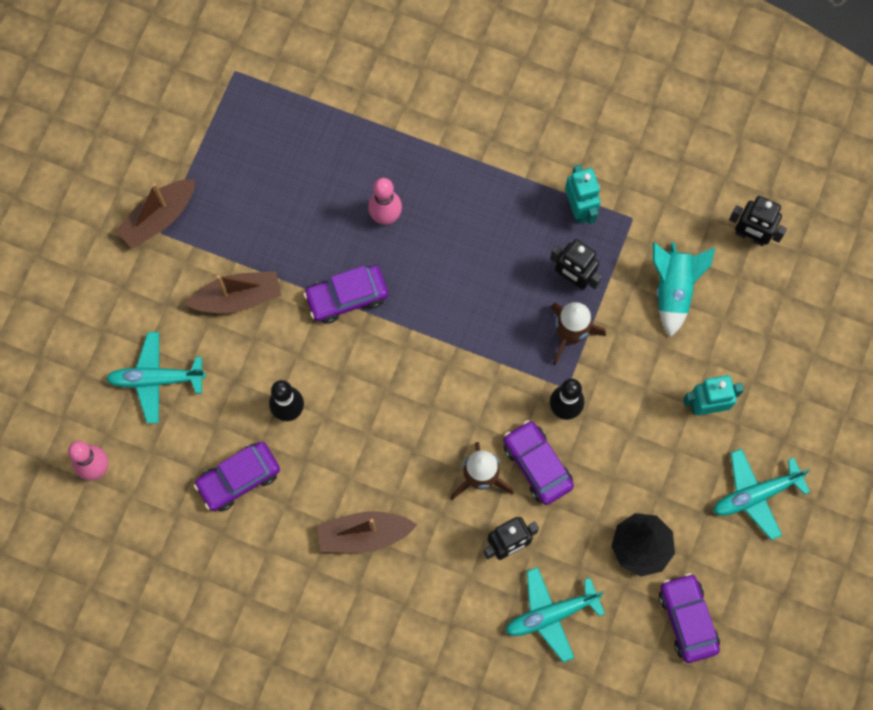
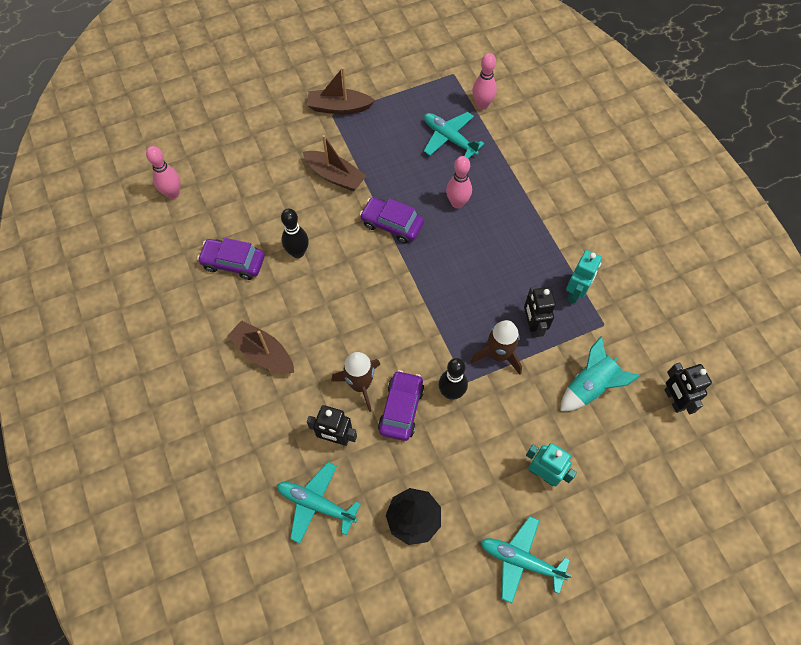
camera: 45 degrees right, 10 degrees down
(156, 379) = (250, 178): turquoise plane -> turquoise plane (449, 138)
(301, 83) = (482, 105): none -> pink bowling pin
(687, 619) = (395, 594): purple car -> none

